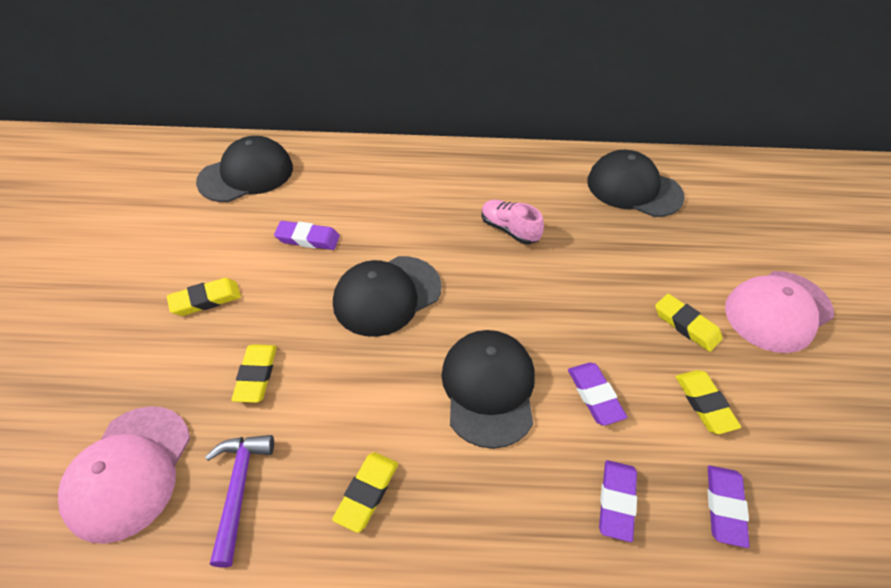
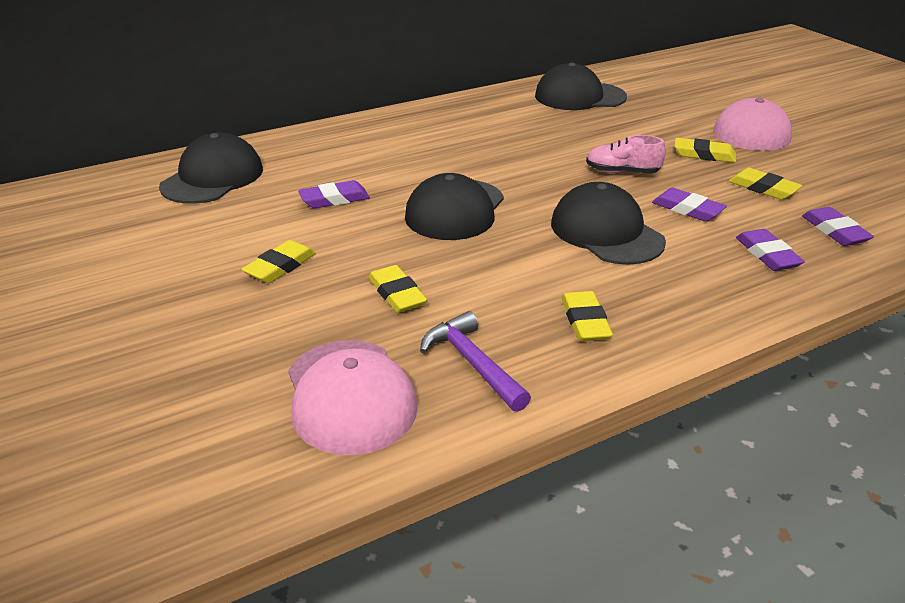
camera: 30 degrees left, 15 degrees down
(509, 230) = (511, 144): pink shoe -> pink shoe (622, 172)

